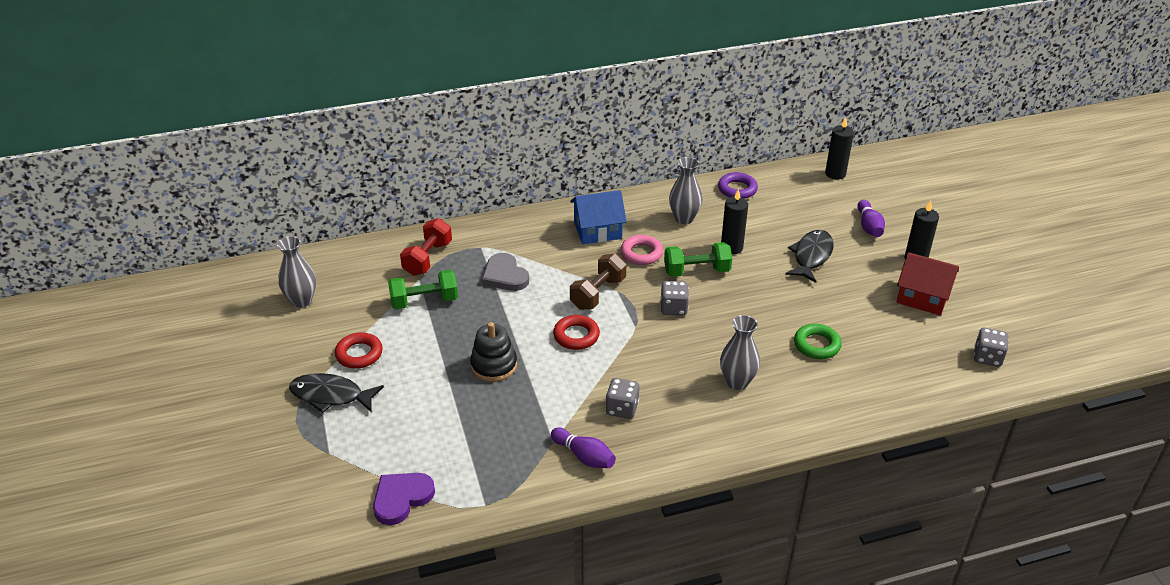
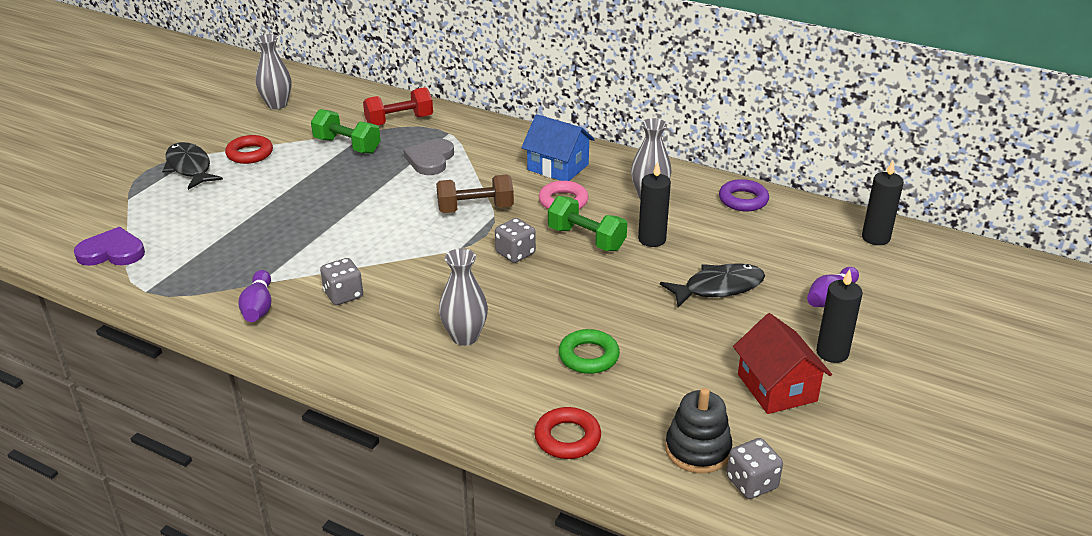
camera: 45 degrees right, 5 degrees down
(494, 365) = (314, 211): black stacking toy -> black stacking toy (697, 450)
(576, 336) = (405, 227): red ring -> red ring (567, 438)

